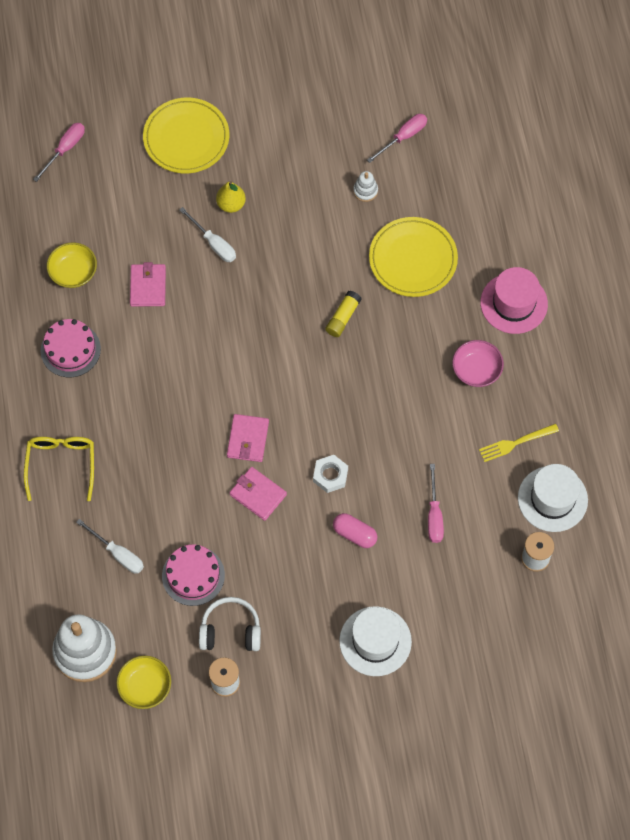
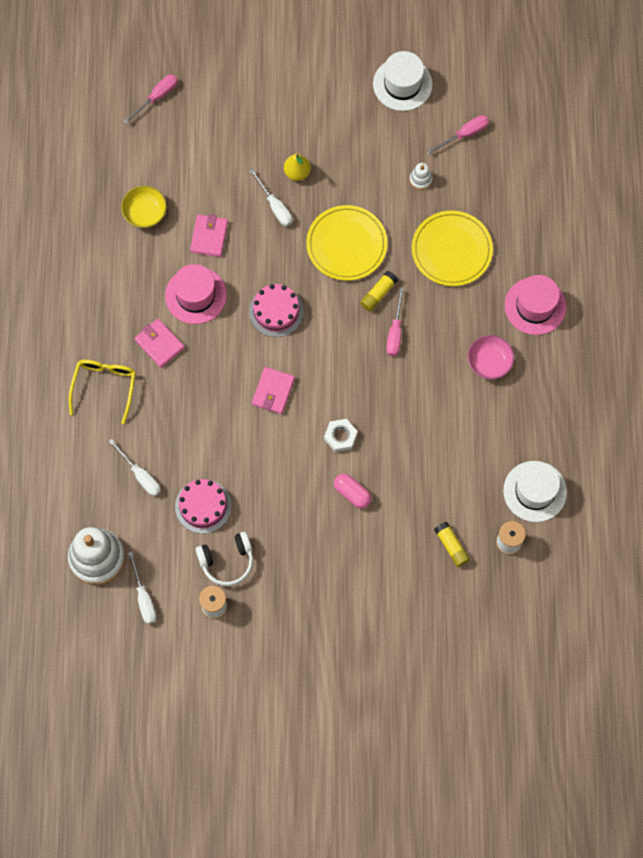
camera: 10 degrees right, 5 degrees up
(70, 349) = (130, 283): pink cake -> pink cake (276, 311)
(144, 351) = (195, 295): none -> pink hat
(145, 686) = (144, 598): yellow bowl -> white screwdriver
(186, 138) = (268, 104): yellow plate -> yellow plate (346, 244)
(230, 631) = (227, 561): white headphones -> white headphones turned 150 degrees clockwise
(258, 494) = (273, 443): pink wallet -> pink wallet (159, 344)
(375, 641) = (352, 592): white hat -> white hat (402, 84)
(434, 515) = (426, 488): pink screwdriver -> pink screwdriver (395, 332)
(473, 573) = (451, 546): none -> yellow glue stick
(515, 443) = (511, 435): yellow fork -> none

